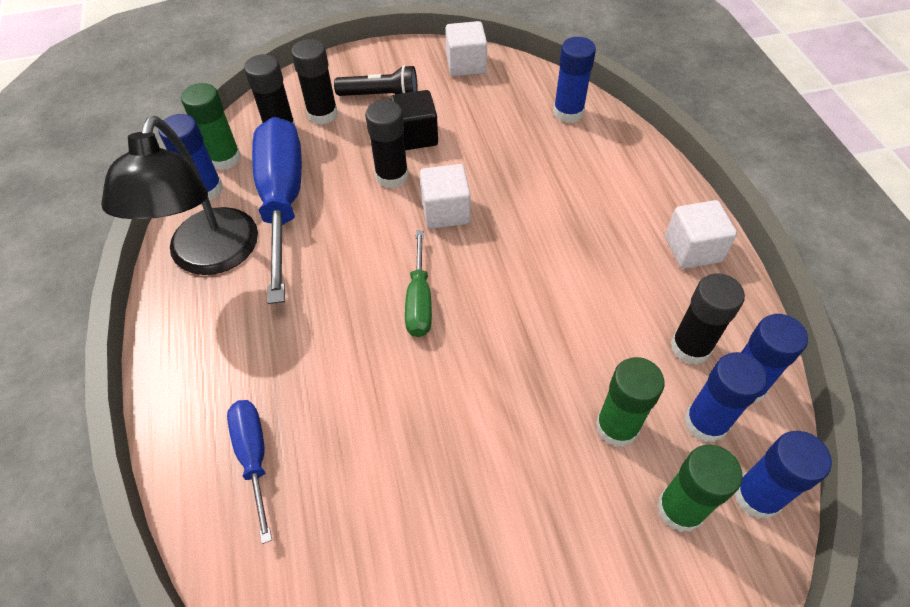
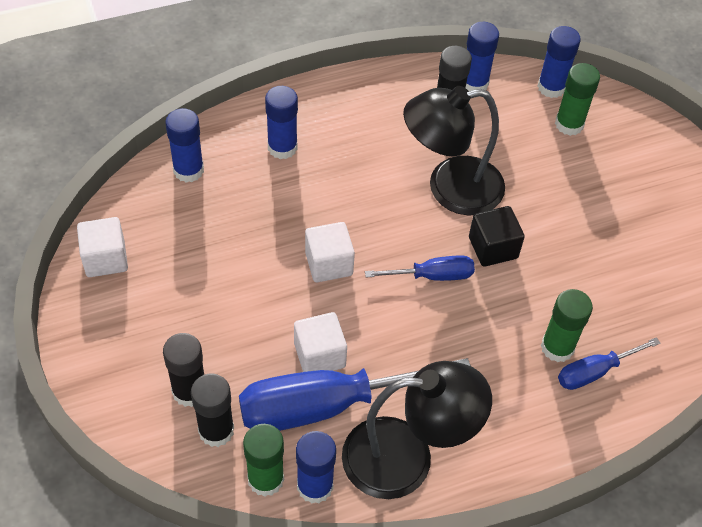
camera: 100 degrees left, 0 degrees up
(381, 96) = (158, 336): black flashlight -> none
(392, 176) = (285, 312): black glue stick -> none
(415, 136) = (225, 297): black cube -> black cube (493, 248)
(419, 300) = (432, 276): green screwdriver -> blue screwdriver
(549, 333) = (450, 188): none -> black lamp
(617, 427) = (520, 152): green glue stick -> green glue stick (557, 347)
(692, 249) = (355, 96): white cube -> white cube (319, 355)
(706, 422) = (506, 105): blue glue stick -> blue glue stick (282, 147)

